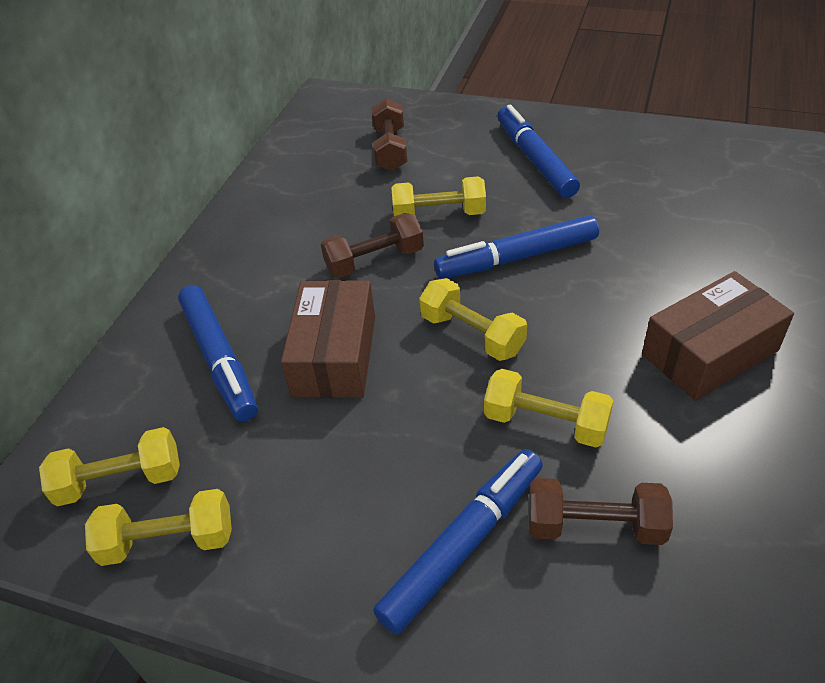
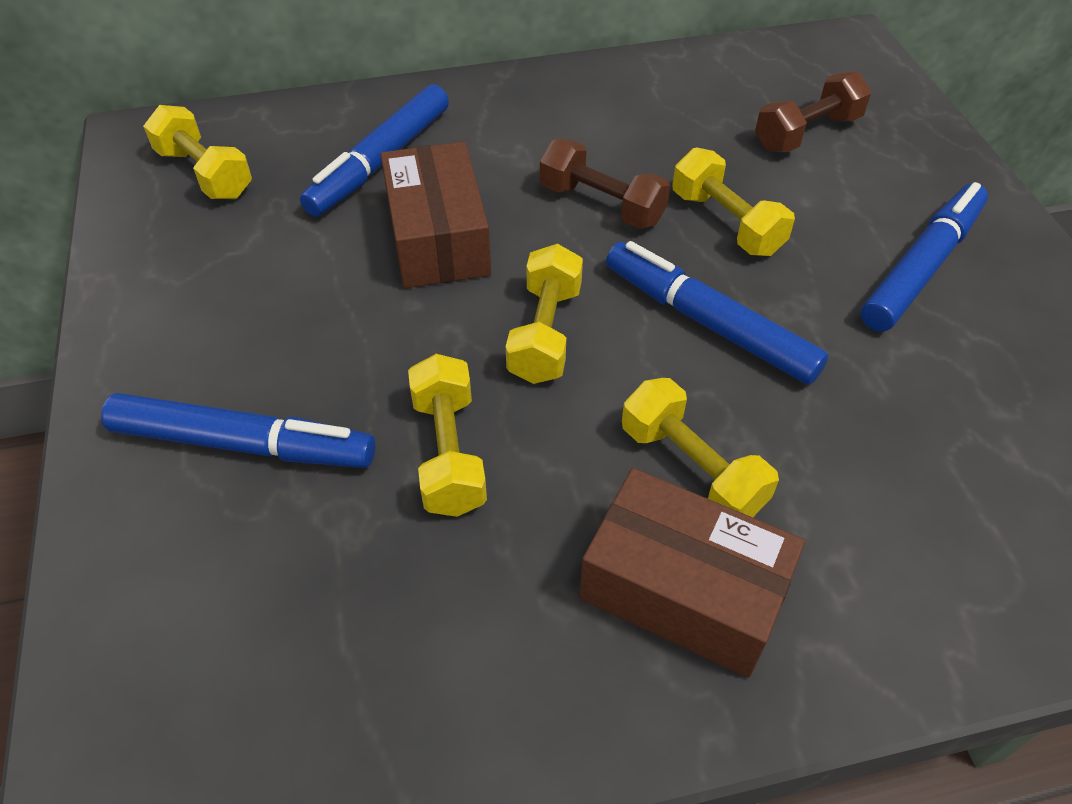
camera: 55 degrees right, 5 degrees up
(168, 541) = (156, 234): yellow dumbbell -> yellow dumbbell (692, 468)
(334, 355) = (438, 237): brown box -> brown box turned 75 degrees counterclockwise
(595, 526) = (321, 554): brown dumbbell -> none

